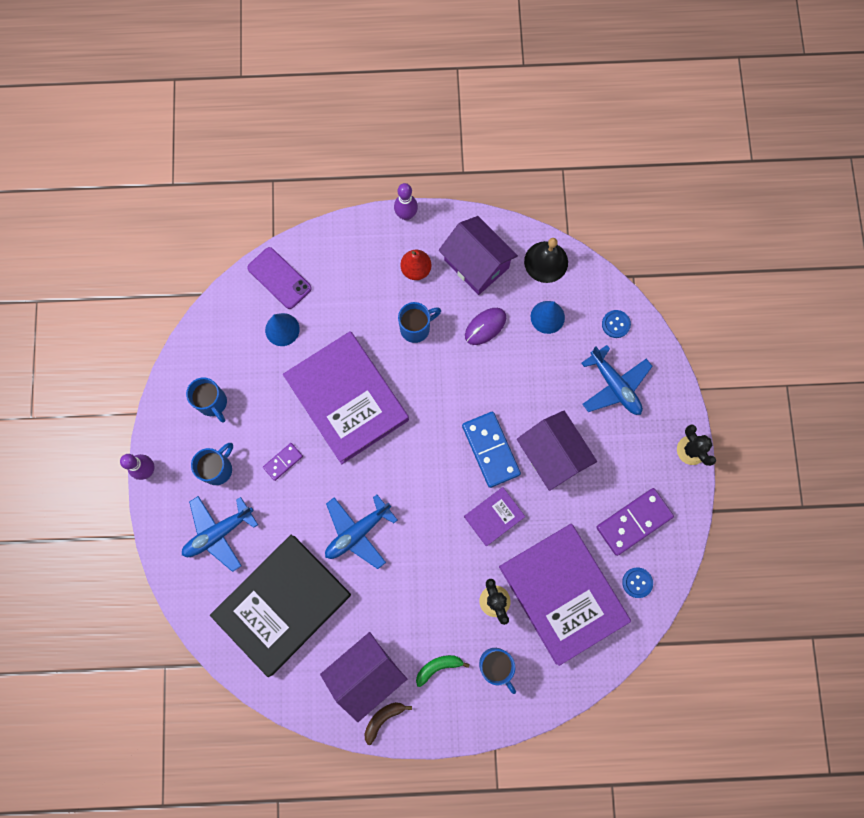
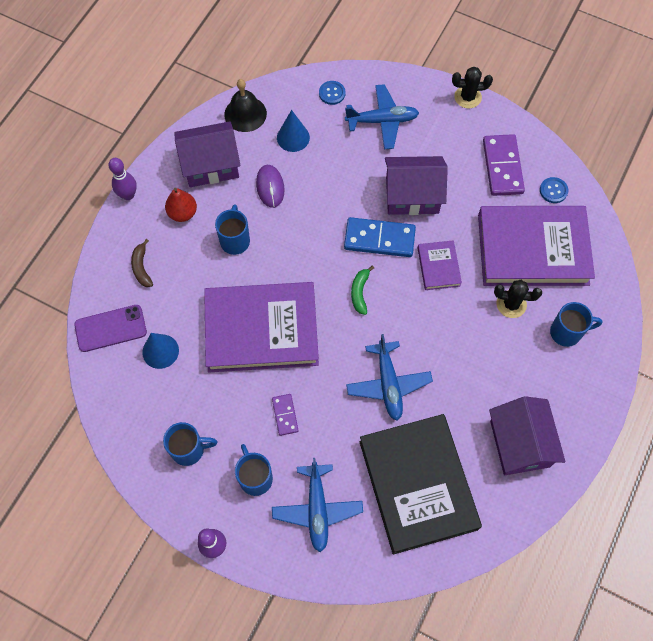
camera: 60 degrees left, 10 degrees down
(383, 718) = (567, 449): brown banana -> brown banana (142, 267)
(438, 667) = (544, 379): green banana -> green banana (360, 292)

